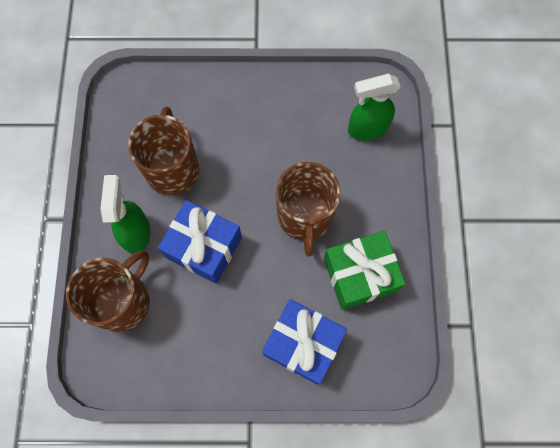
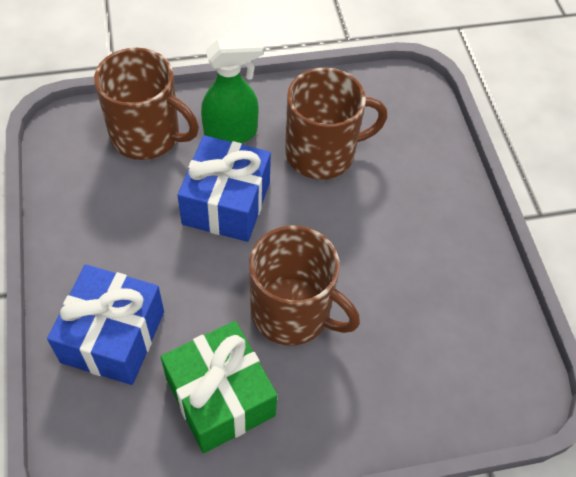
camera: 75 degrees right, 15 degrees down
(305, 216) = (292, 312): brown mug -> brown mug turned 135 degrees counterclockwise
(367, 129) = (450, 376): green spray bottle -> none

